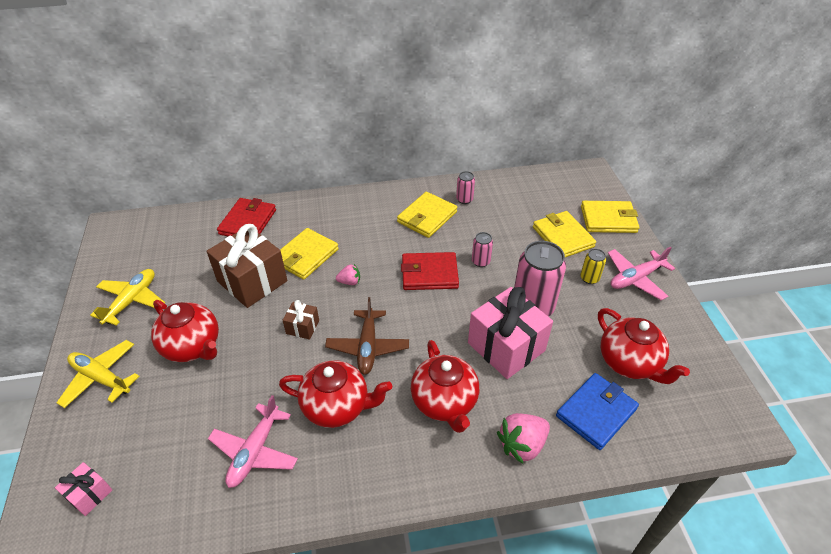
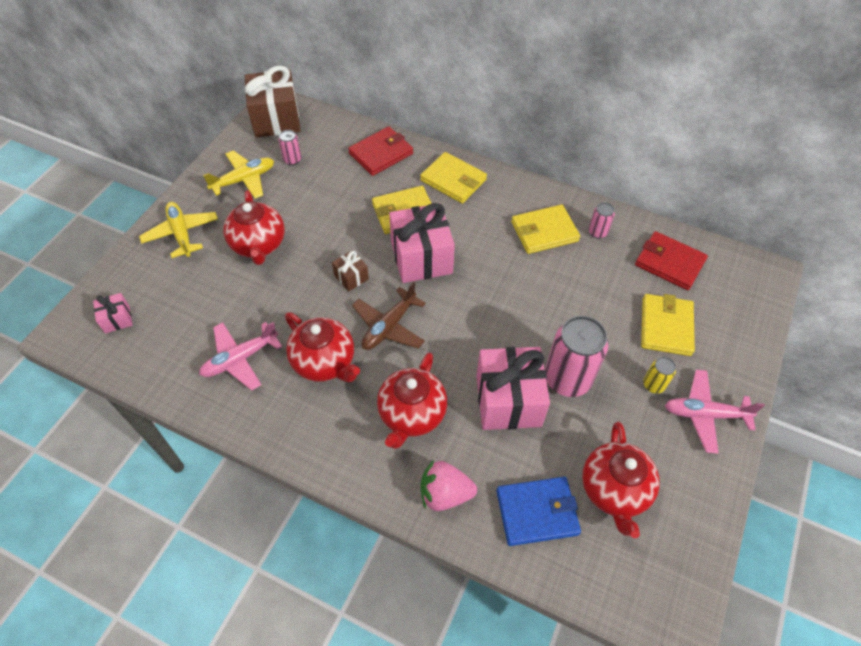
camera: 35 degrees right, 10 degrees up
(252, 281) = (343, 212): brown gift -> brown gift (276, 119)
(349, 282) = (421, 258): pink strawberry -> pink gift
(429, 273) = (498, 290): red wallet -> red wallet (669, 263)
(480, 261) = (557, 305): pink can -> pink can (292, 160)
(608, 219) = (736, 335): yellow wallet -> yellow wallet (453, 180)

